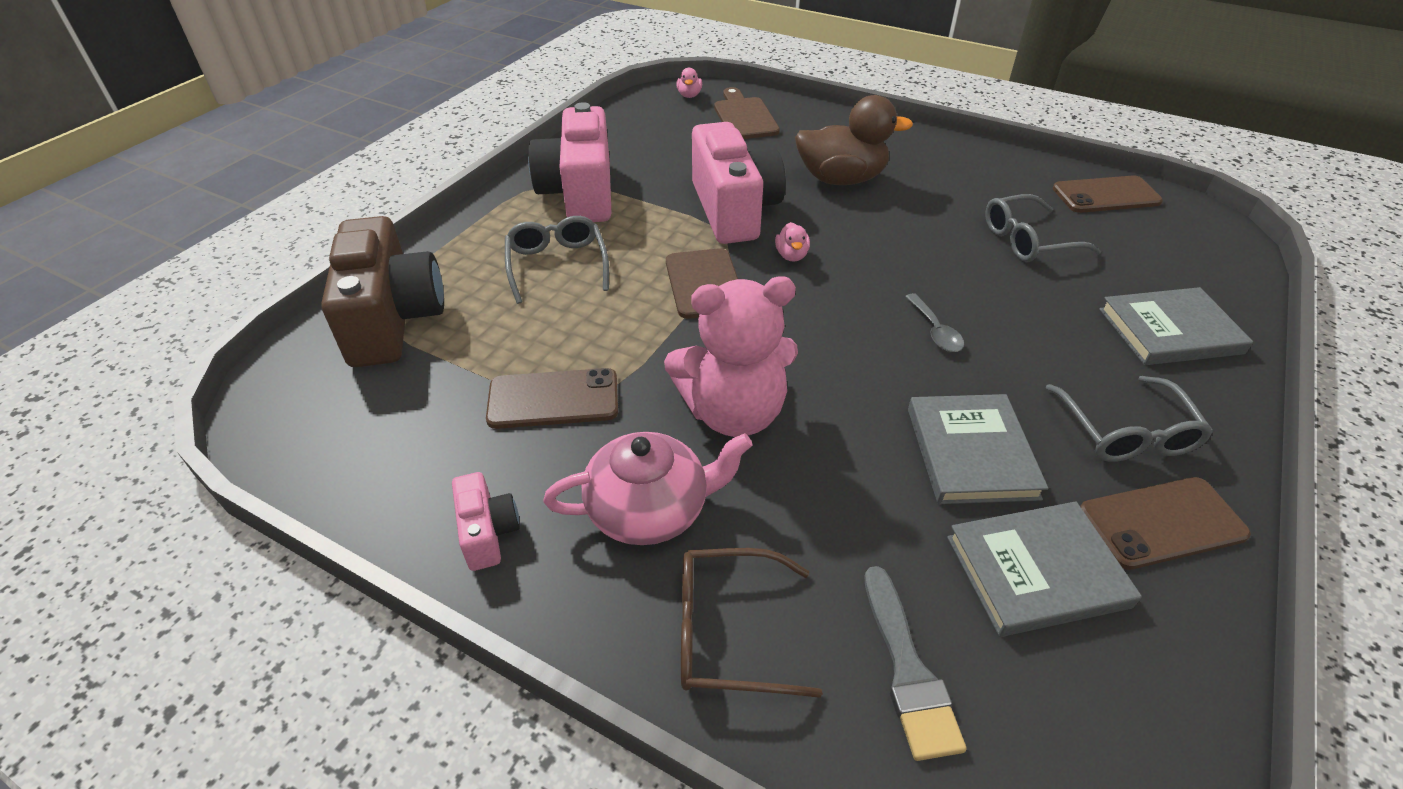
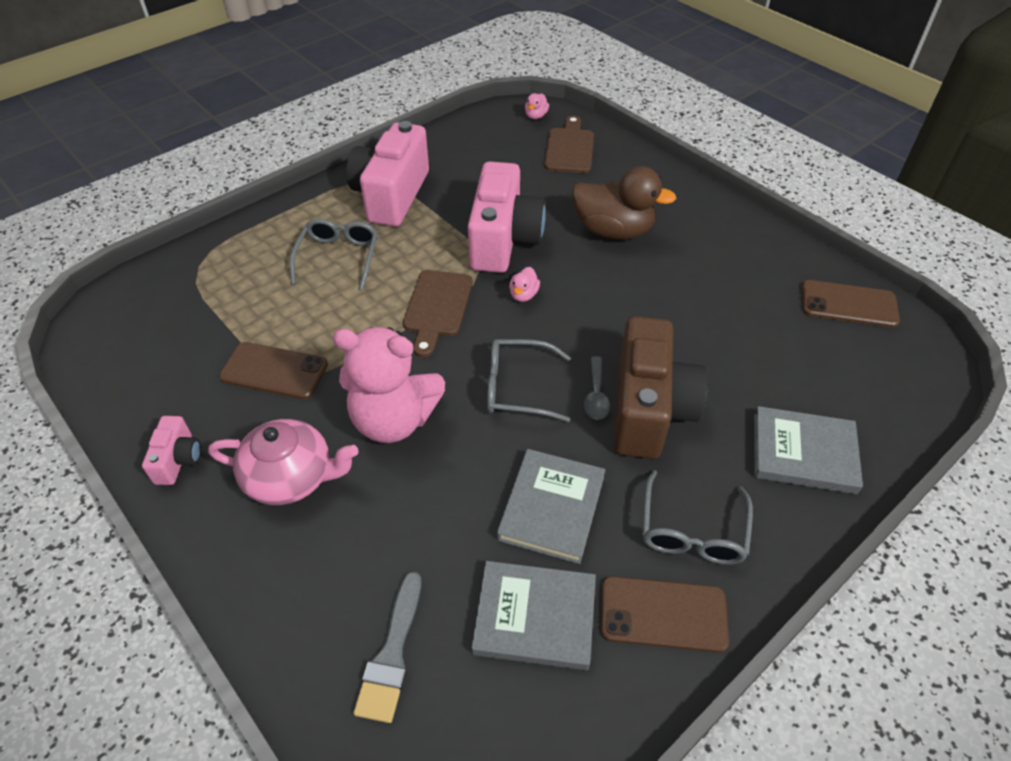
camera: 20 degrees right, 5 degrees up
(393, 319) = (201, 275): brown camera -> brown camera (648, 409)
(727, 632) = (289, 583): brown glasses -> none
(1027, 240) = (738, 332): grey glasses -> grey glasses (517, 387)

